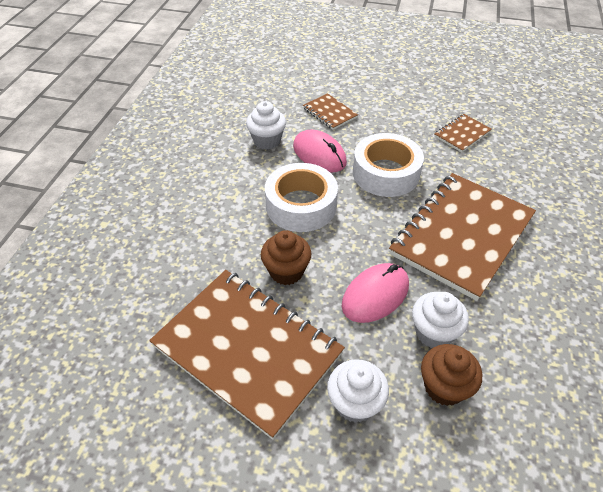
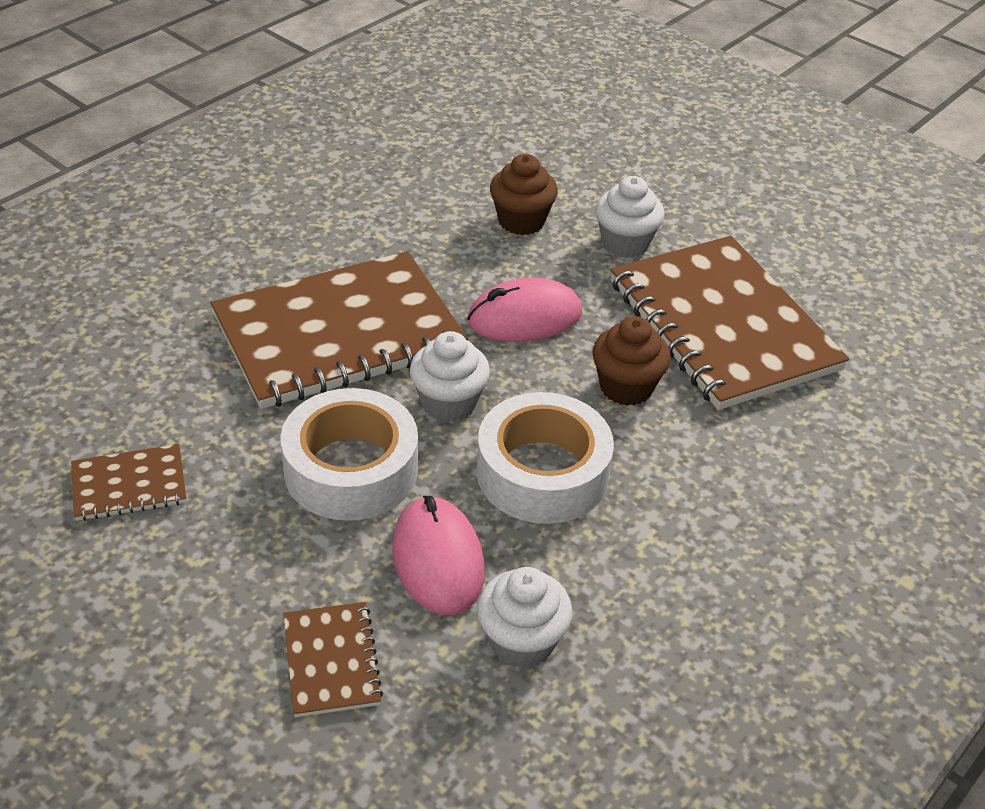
camera: 155 degrees left, 5 degrees down
(434, 332) = (488, 260): white cupcake -> white cupcake (449, 403)

